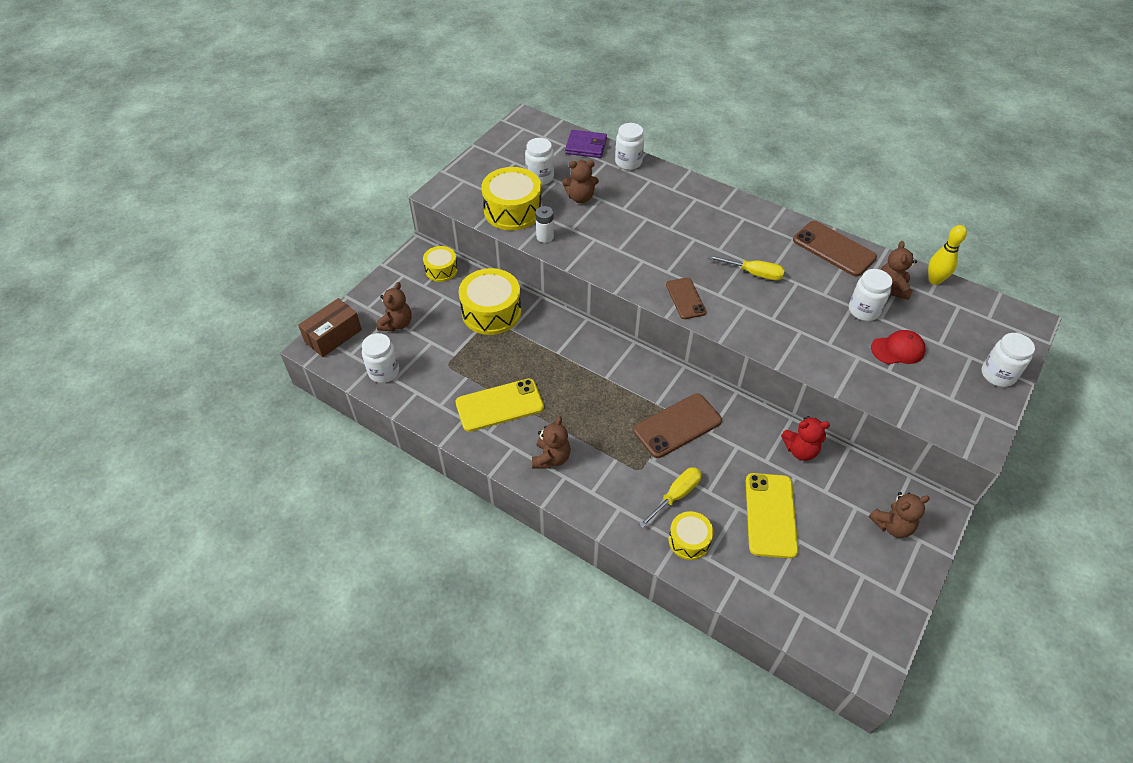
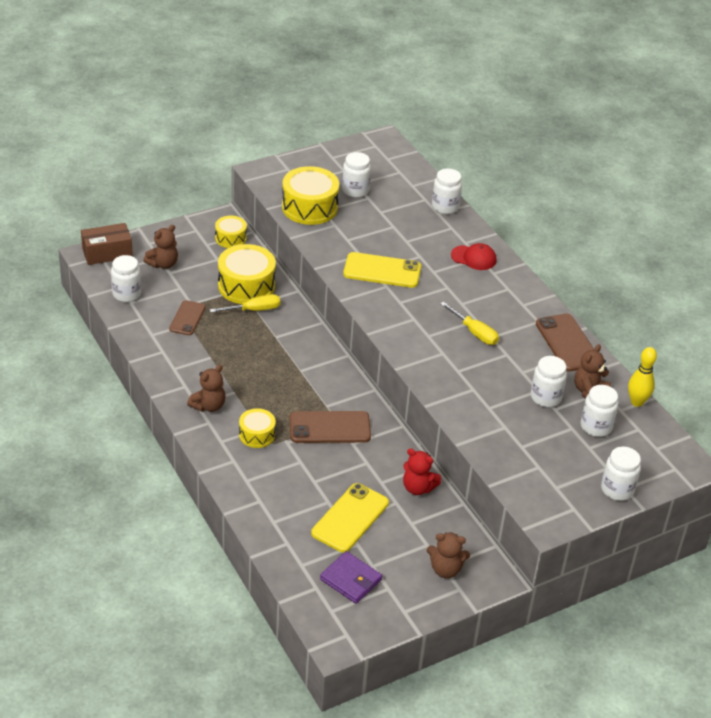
camera: 25 degrees right, 10 degrees down
(499, 405) = (198, 354): yellow phone -> yellow phone (382, 271)
(545, 237) = (319, 237): white battery -> none
(580, 198) = (376, 219): brown teddy bear -> none
(586, 146) = (418, 180): purple wallet -> purple wallet (351, 579)
(676, 495) = (286, 472): yellow screwdriver -> yellow screwdriver (254, 310)
(685, 298) = (396, 327): brown phone -> brown phone (187, 318)
(689, 540) = (269, 504): yellow drum -> yellow drum (257, 435)
(898, 349) = (546, 436): red cap -> red cap (474, 258)
(926, 320) = (596, 427): none -> white jar

